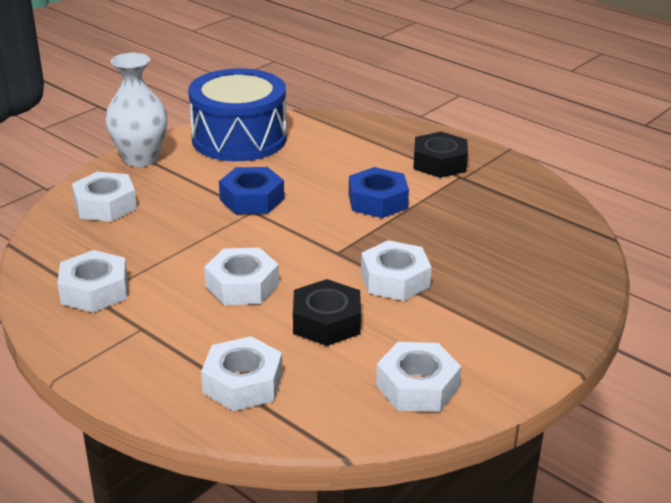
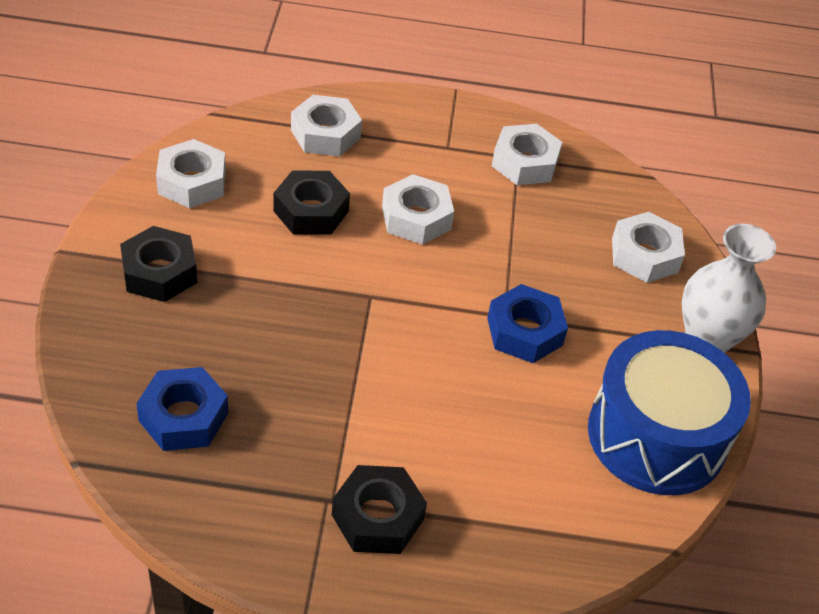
camera: 140 degrees right, 15 degrees up
(377, 201) = (393, 395): blue nut -> blue nut (183, 417)
(395, 280) = (288, 284): white nut -> none
(496, 323) = (159, 272): none -> black nut

